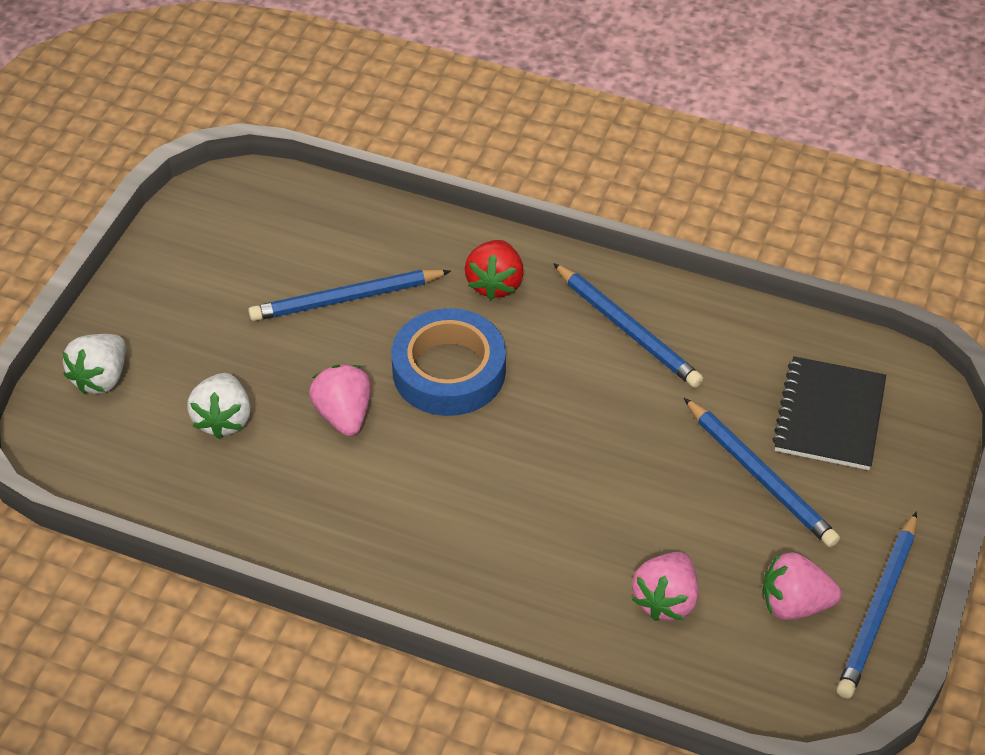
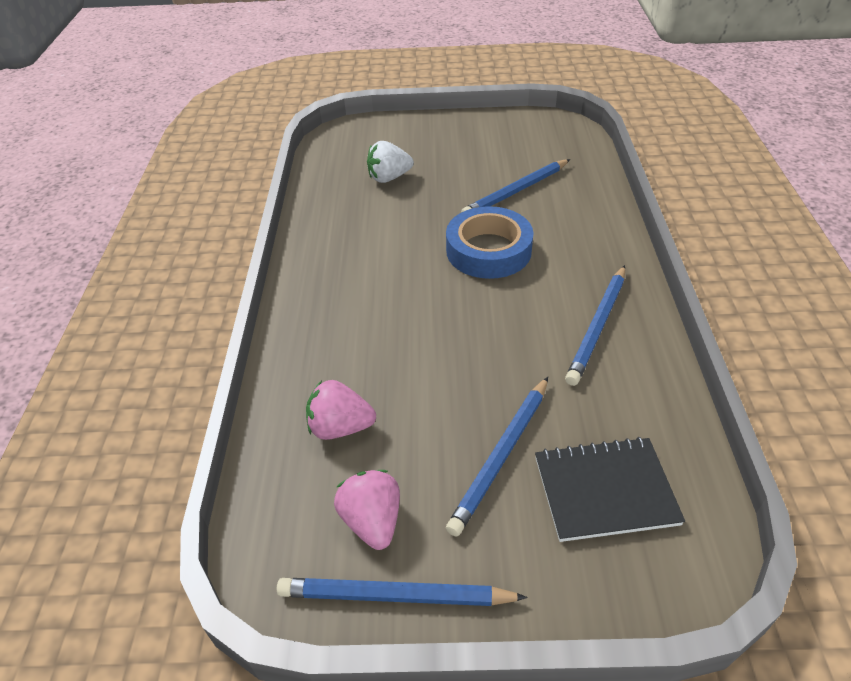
camera: 70 degrees right, 5 degrees down
(101, 378) = (392, 132): white strawberry -> none
(344, 415) = (421, 219): pink strawberry -> none
(346, 298) = (516, 191): blue pencil -> blue pencil turned 90 degrees counterclockwise
(495, 284) = (583, 247): red strawberry -> none

